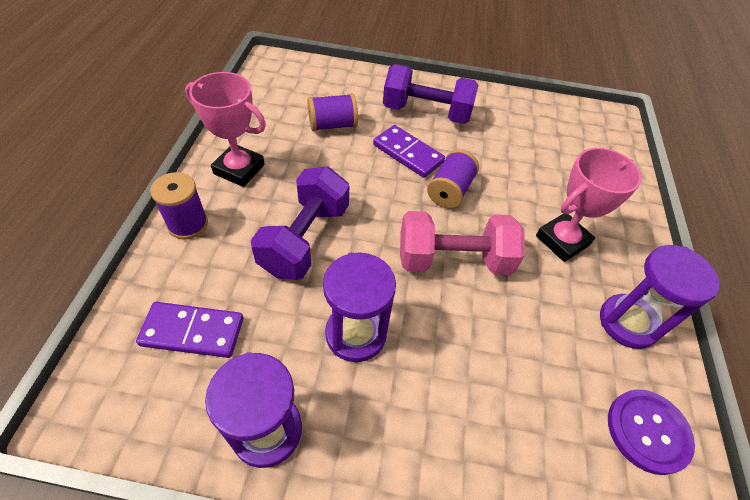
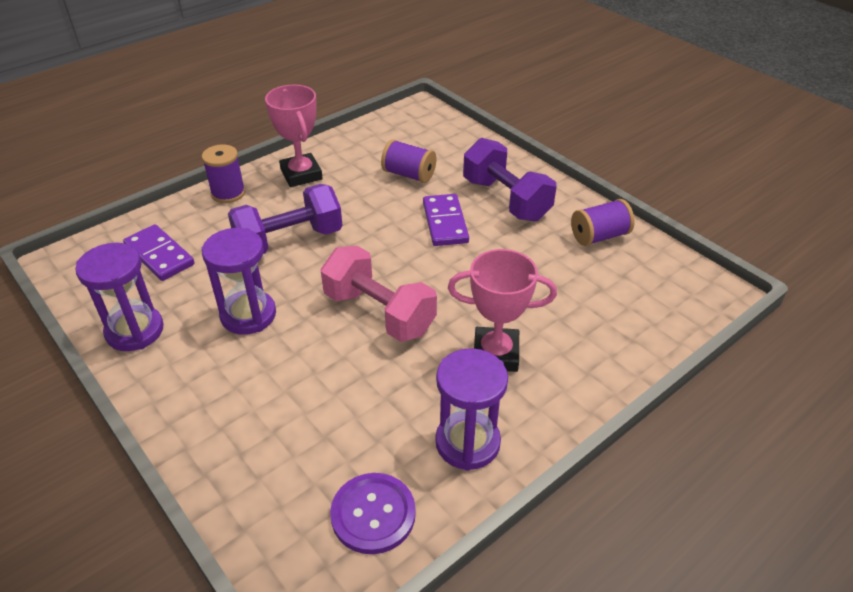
camera: 45 degrees right, 10 degrees down
(449, 191) = (443, 266): purple spool -> purple spool (599, 236)

